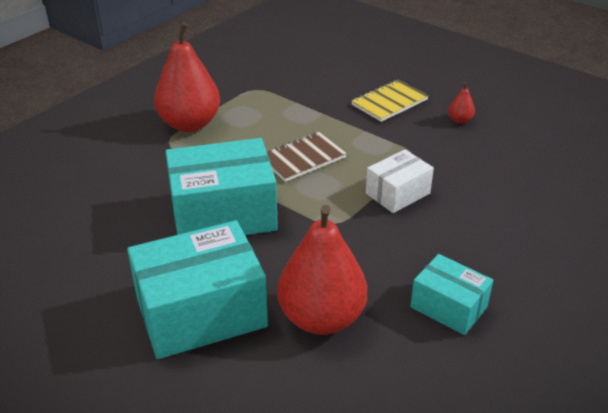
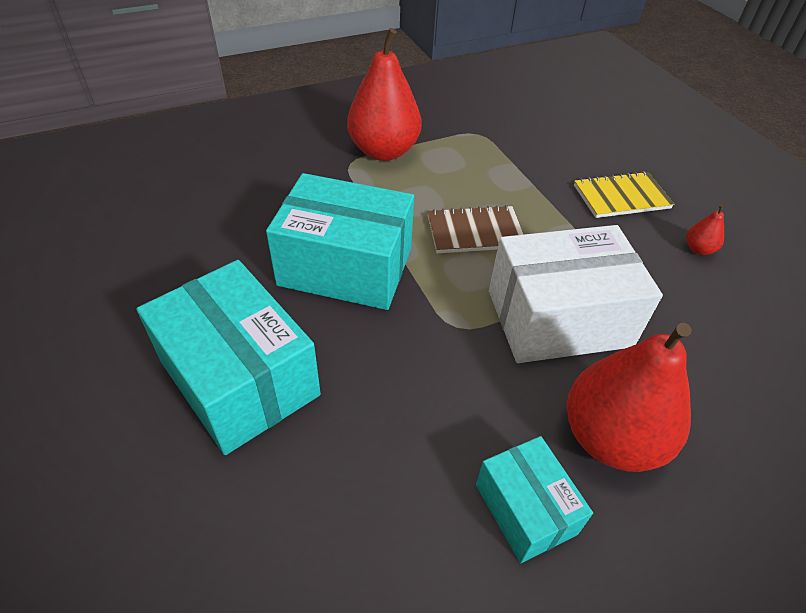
camera: 25 degrees right, 10 degrees up
(201, 312) = (239, 378): turquoise box -> turquoise box turned 45 degrees clockwise
(321, 318) = (360, 448): red pear -> red pear (611, 438)
(397, 193) = (558, 318): white box -> white box, size x1.80

